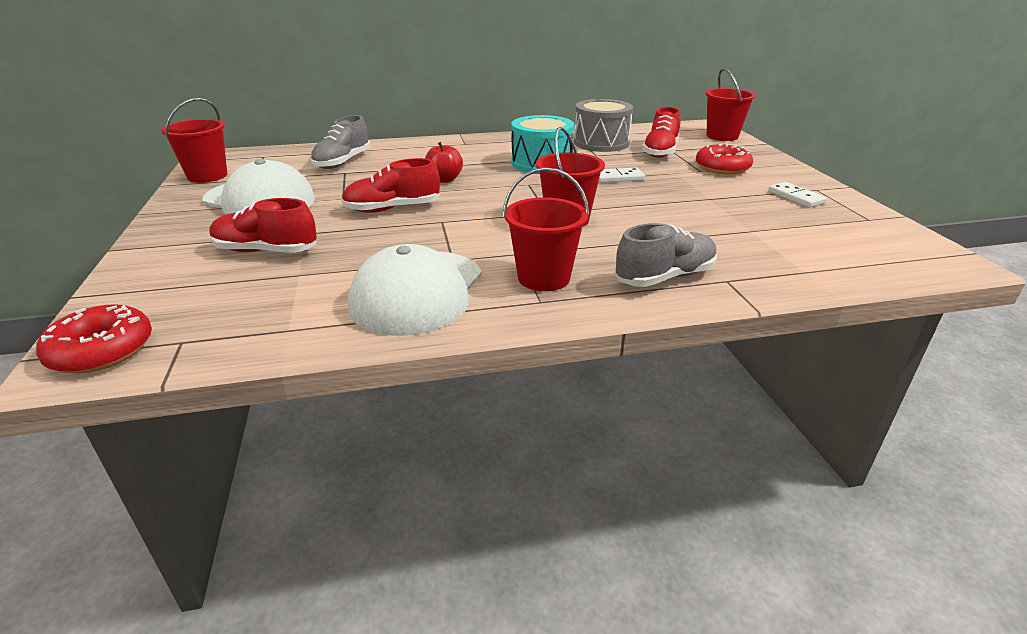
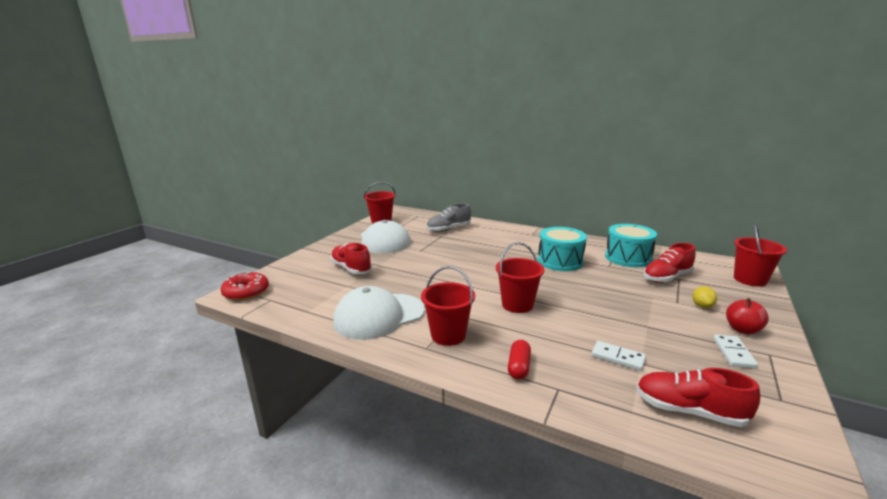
camera: 40 degrees right, 10 degrees down
(393, 209) = (433, 265): red shoe -> red shoe (689, 411)
(444, 180) = (485, 255): red apple -> red apple (742, 330)
(601, 143) = (628, 258): grey drum -> turquoise drum
(618, 177) = (599, 287): white domino -> white domino (618, 357)
(664, 277) = (519, 367): grey shoe -> red capsule
(722, 168) = (702, 306): red donut -> yellow lemon

